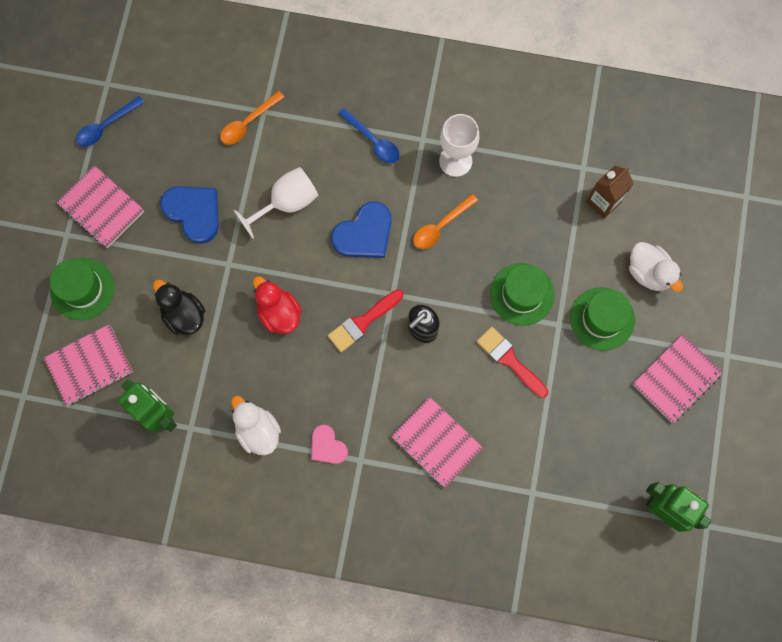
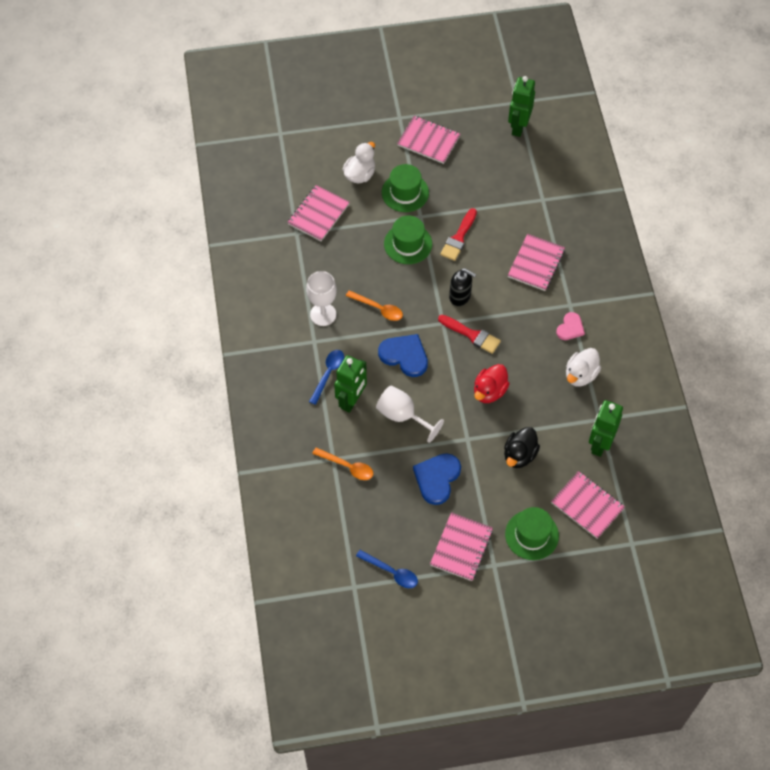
camera: 110 degrees left, 15 degrees down
(328, 154) = (351, 400): none -> green robot
(603, 202) = (318, 214): brown carton -> pink notebook

